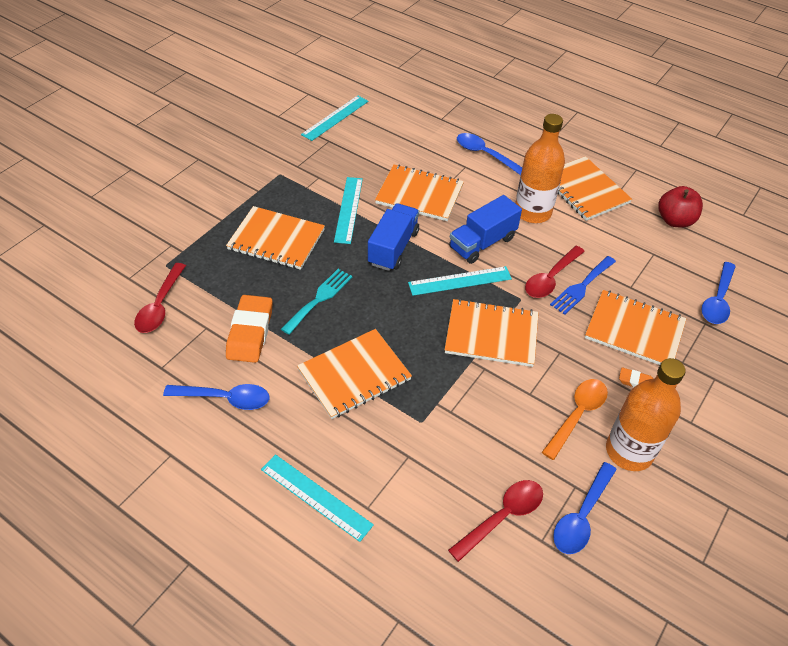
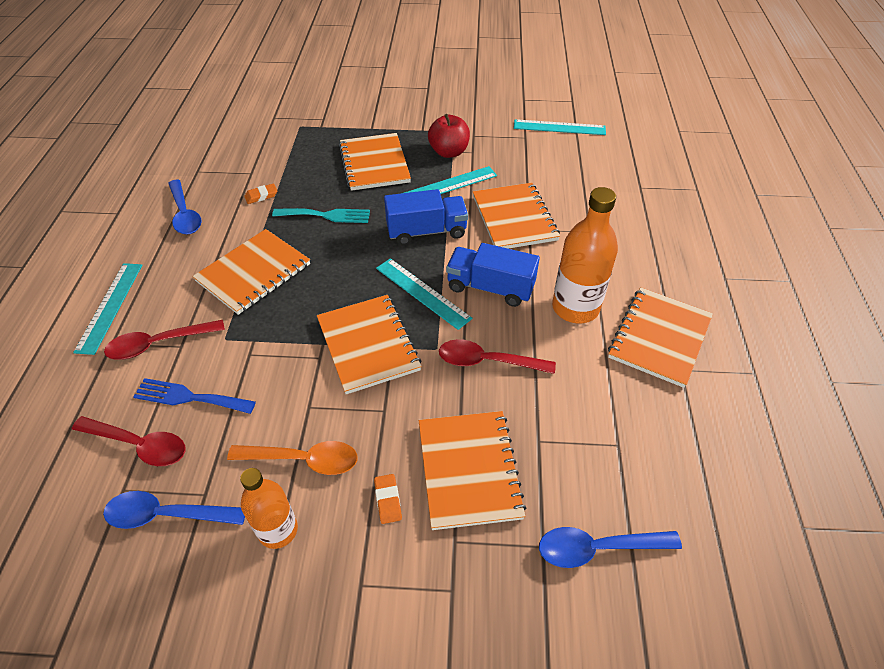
camera: 60 degrees right, 0 degrees up
(160, 305) = (257, 143): red spoon -> red spoon (159, 344)
(250, 332) = (261, 196): orange eraser -> orange eraser, size x0.47
(354, 375) = (253, 273): orange notebook -> orange notebook turned 75 degrees counterclockwise
(485, 154) = (624, 237): blue spoon -> none
(581, 287) = (498, 393): blue fork -> blue fork (189, 397)
(629, 451) = (278, 530): orange bottle -> orange bottle, size x0.64
(674, 220) = (702, 447): red apple -> red apple (449, 152)

